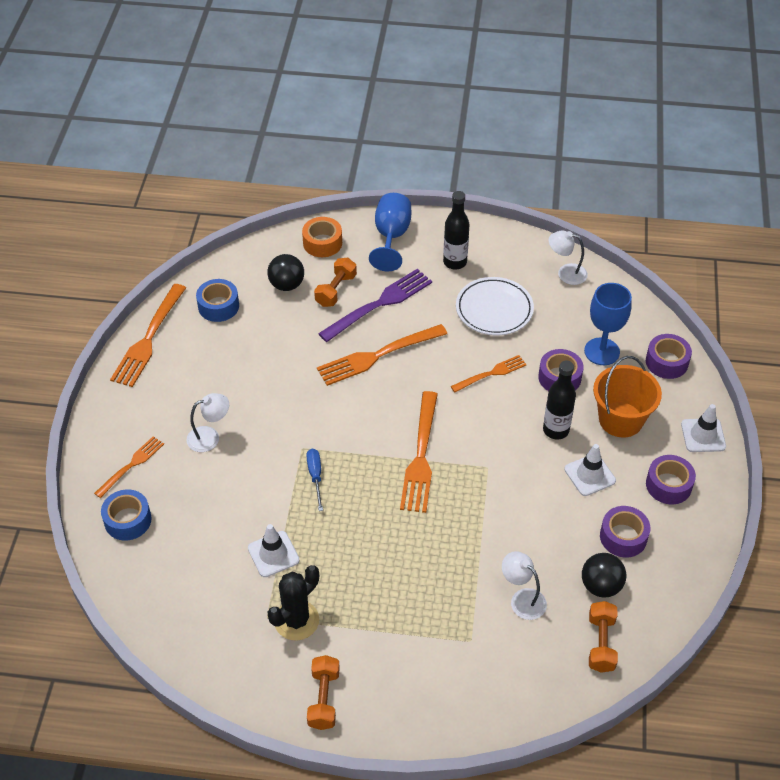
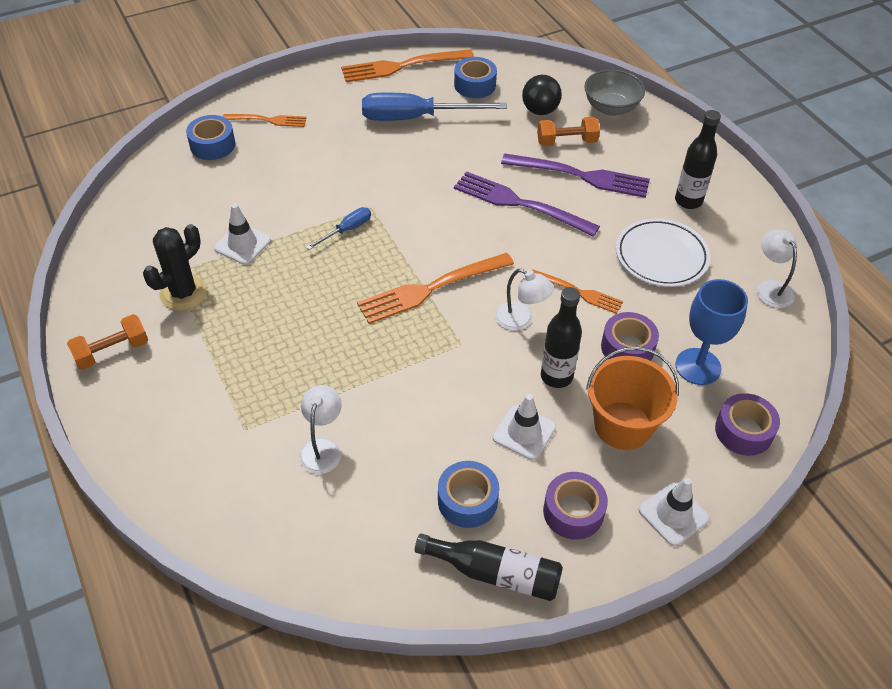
camera: 55 degrees right, 0 degrees up
(210, 437) = (333, 148): white lamp -> white lamp (521, 320)
(223, 365) = (416, 118): none -> blue screwdriver
(296, 620) = (183, 293): black cactus -> black cactus turned 60 degrees counterclockwise
(322, 243) = (611, 108): orange tape -> grey bowl
(378, 355) = (520, 204): orange fork -> purple fork
(391, 237) = (669, 145): blue goblet -> none
(601, 586) = (388, 509): black ball -> none
(601, 643) = (314, 544): orange dumbbell -> none
(623, 537) = (467, 500): purple tape -> blue tape
(687, 552) = (495, 573): none -> black bottle

